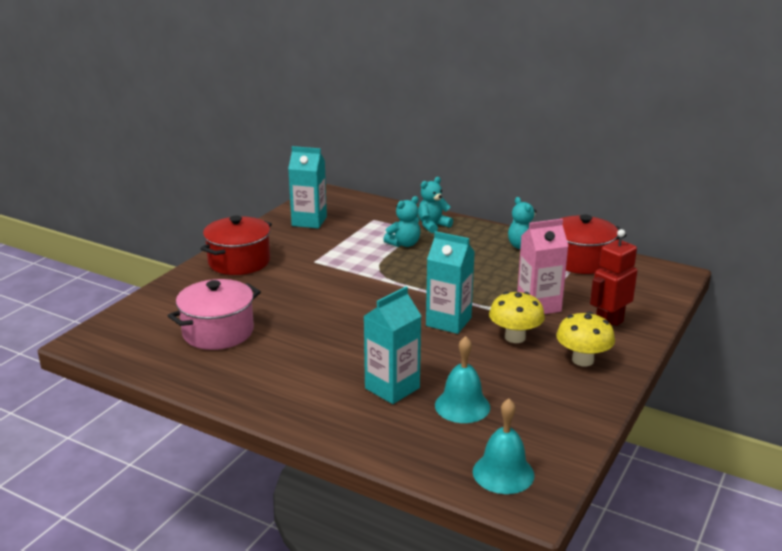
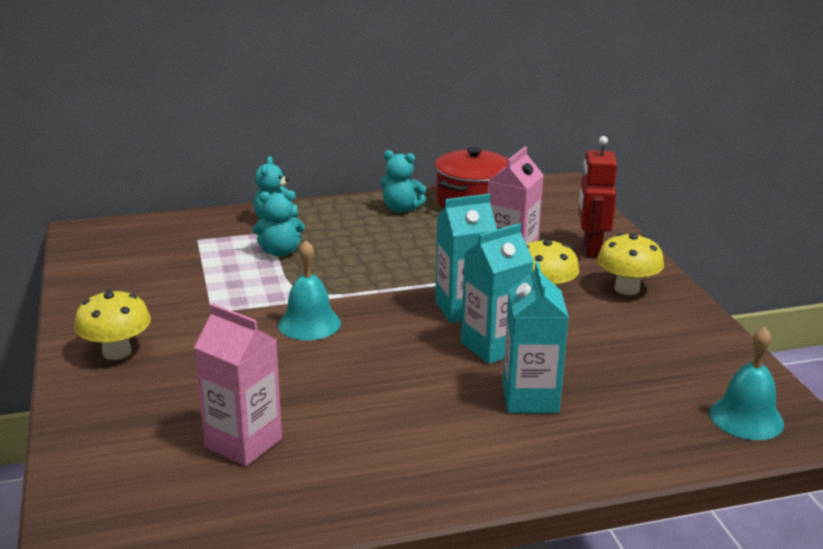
camera: 45 degrees left, 0 degrees up
(218, 332) = (243, 443): pink pot -> pink carton
(239, 262) = (117, 352): red pot -> yellow mushroom
(309, 221) = (122, 270): turquoise carton -> turquoise carton (493, 347)
(404, 244) = (280, 252): turquoise teddy bear -> turquoise teddy bear turned 75 degrees clockwise
(462, 406) = (615, 380): turquoise bell -> turquoise bell (309, 323)

